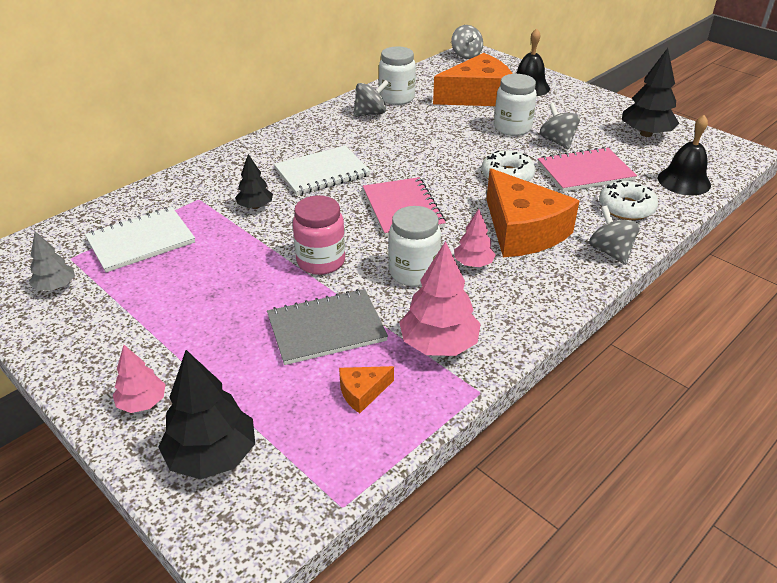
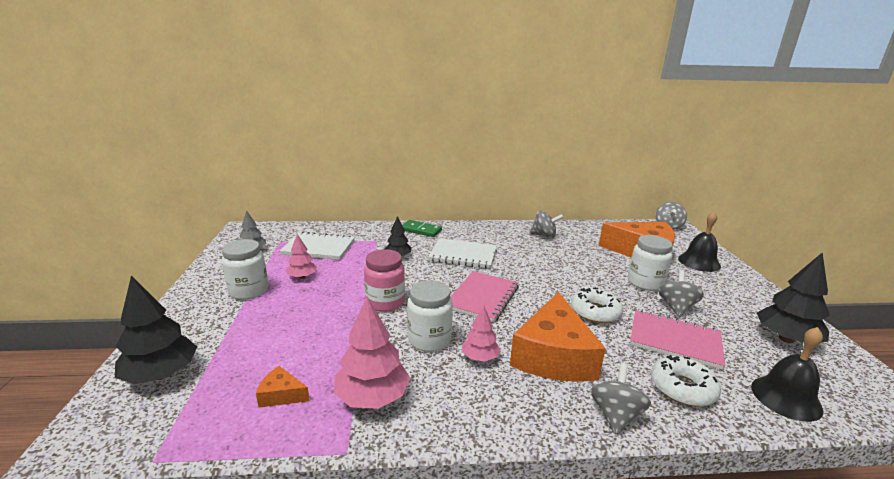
camera: 40 degrees right, 15 degrees down
(142, 403) = (187, 324): pink tree -> pink tree (302, 277)
(231, 163) = (421, 230): none -> green domino
(326, 329) = (326, 342): grey notebook -> none
(397, 98) = (576, 233): white jar -> white jar (248, 291)

